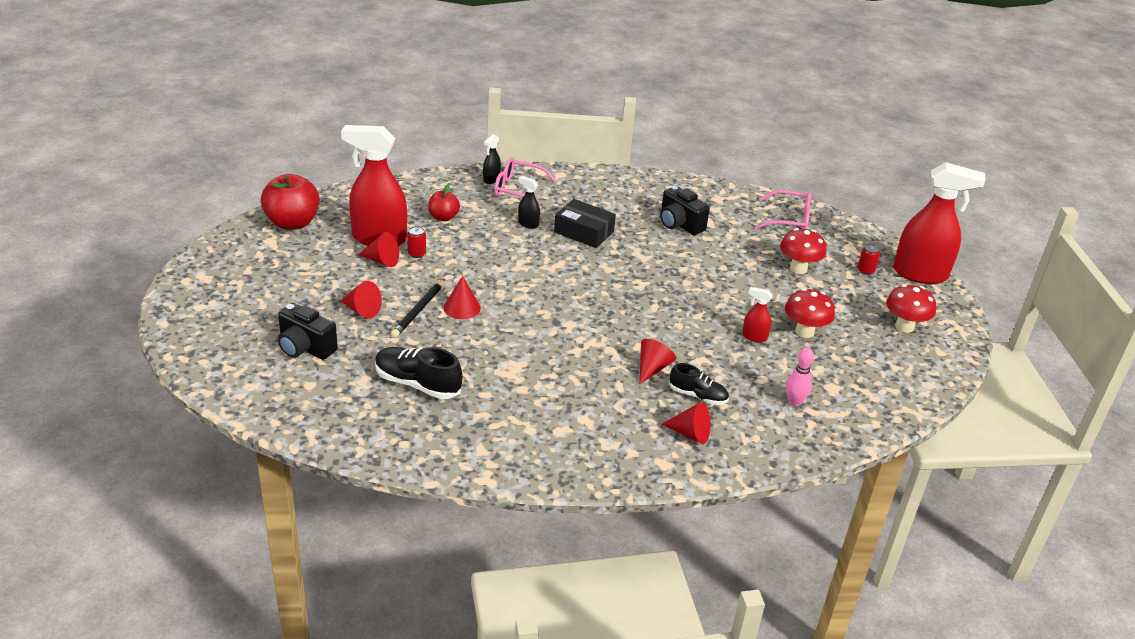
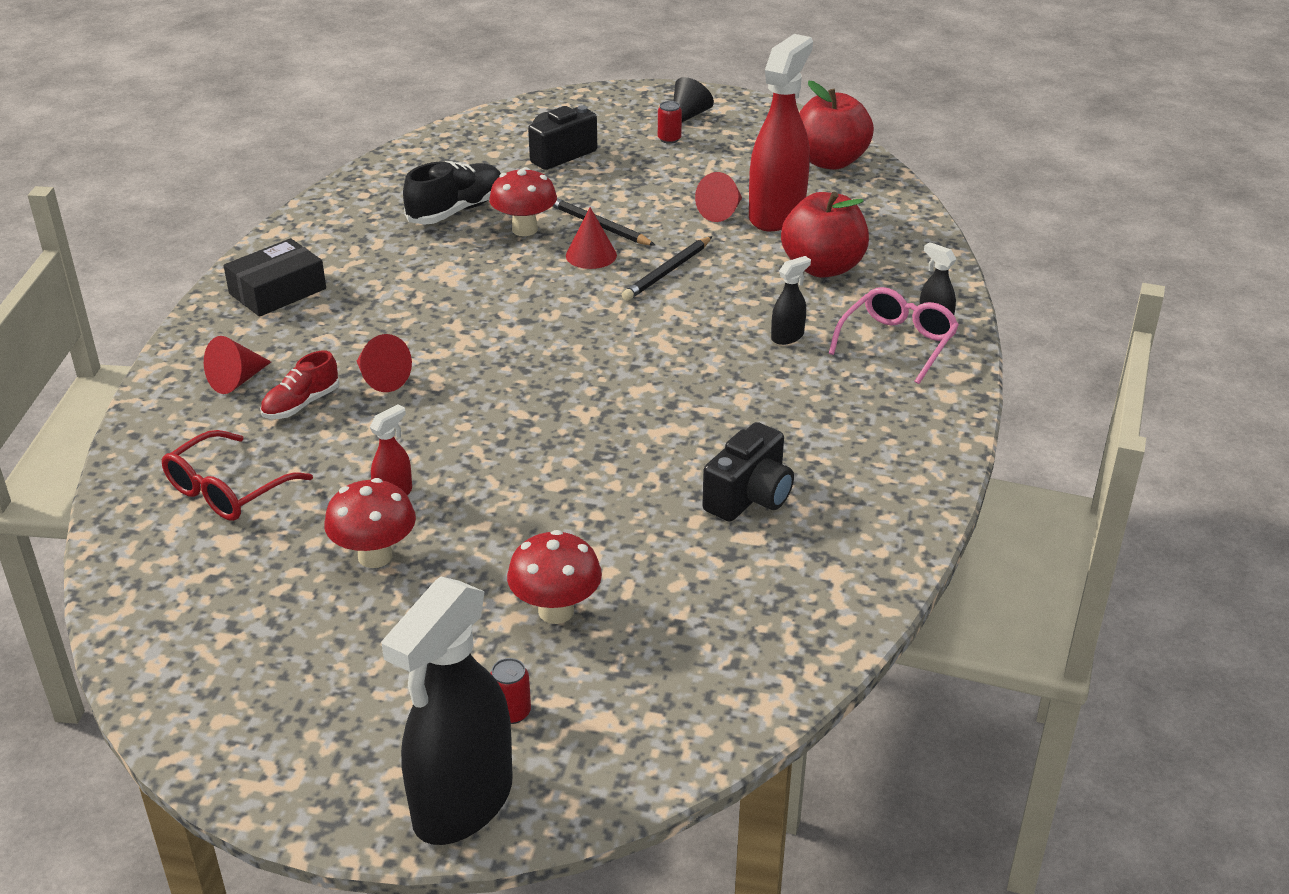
camera: 110 degrees right, 0 degrees up
(219, 292) = (688, 115): none -> black cone
(362, 310) = (616, 191): red cone -> none
(416, 254) = (731, 237): red can -> red can (669, 139)
(443, 217) = (822, 267): red apple -> red apple, size x1.76
(471, 273) = (667, 272): none -> black pencil
(584, 232) = (750, 385): black box -> black box (277, 291)
(679, 224) = (749, 497): black camera -> black camera turned 150 degrees clockwise
(698, 396) = (301, 404): black shoe -> red shoe
(789, 220) = (730, 657): pink glasses -> none
(794, 402) = (227, 490): pink bowling pin -> red glasses
(904, 326) = (316, 697): red mushroom -> red mushroom (524, 229)
(920, 274) = (462, 803): red spray bottle -> black spray bottle

